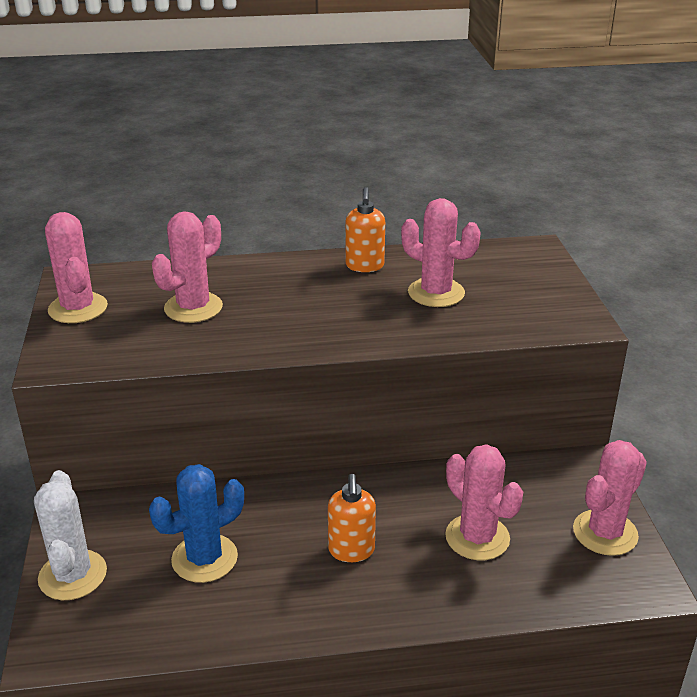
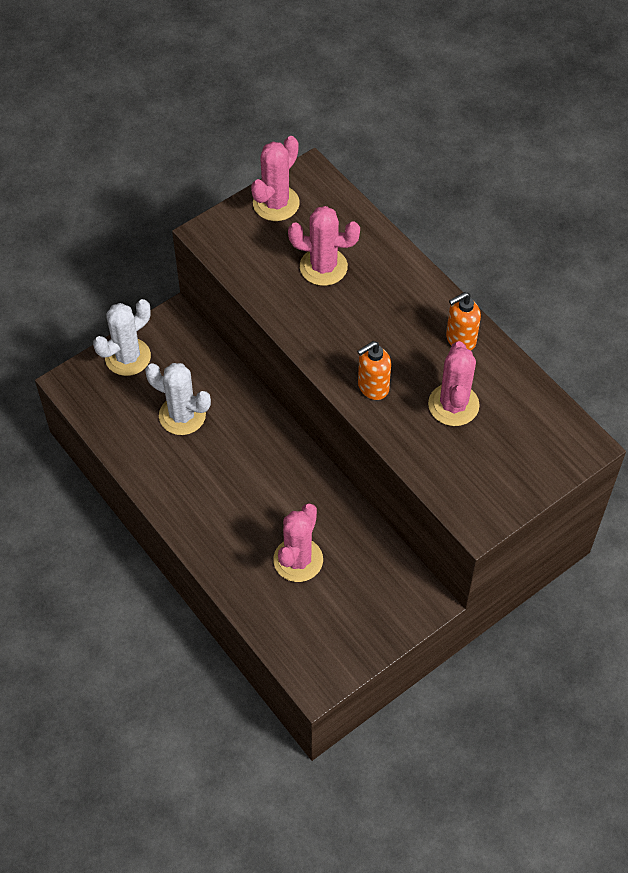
camera: 60 degrees right, 25 degrees up
(204, 558) = (182, 415): blue cactus -> white cactus
(351, 551) = (239, 492): orange soap dispenser -> orange soap dispenser (372, 387)
(605, 533) = (354, 638): pink cactus -> none

